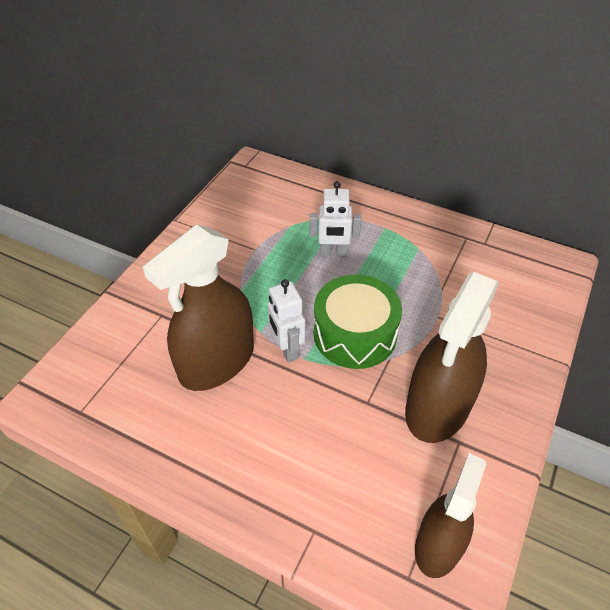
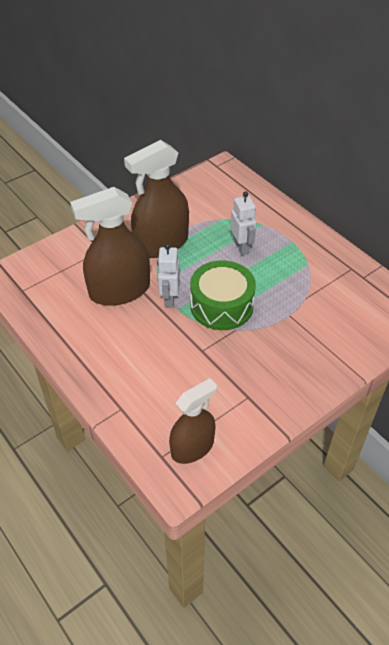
camera: 25 degrees right, 0 degrees up
(333, 253) = (241, 247): white robot -> white robot turned 135 degrees counterclockwise
(438, 406) = (248, 371): brown spray bottle -> brown spray bottle (161, 244)

